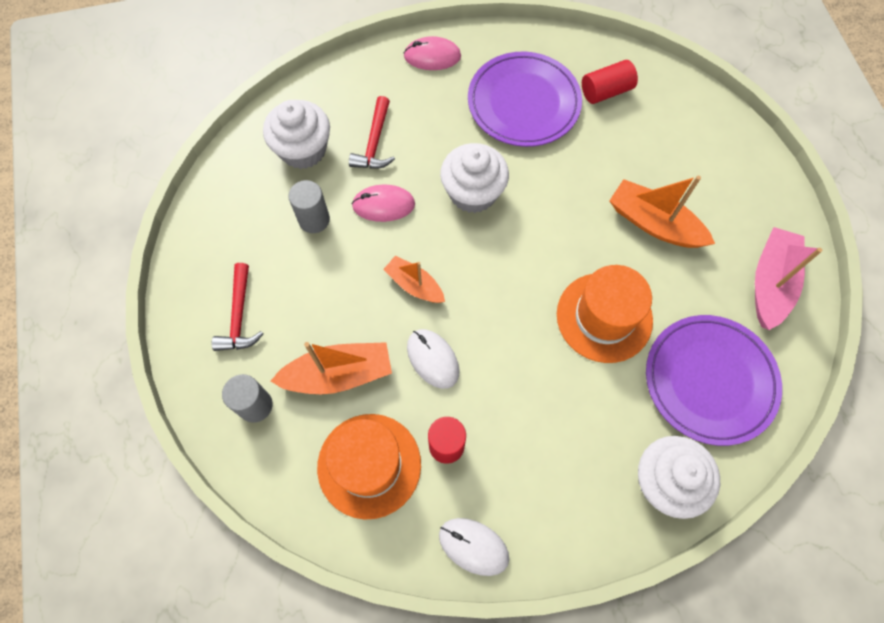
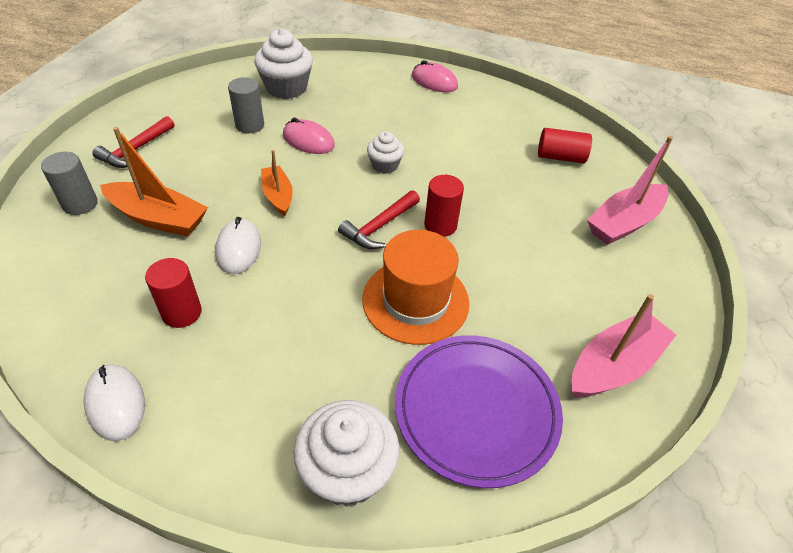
camera: 30 degrees right, 20 degrees down
(369, 465) = (108, 289): orange hat -> none
(374, 142) = (341, 106): red hammer -> red hammer (379, 226)
(473, 193) = (385, 165): white cupcake -> white cupcake, size x0.57
(523, 103) = (481, 134): purple plate -> none
(567, 231) = (440, 225): none -> red cylinder
(654, 223) = (527, 260): orange boat -> none
(698, 138) = (624, 223): none -> pink boat

